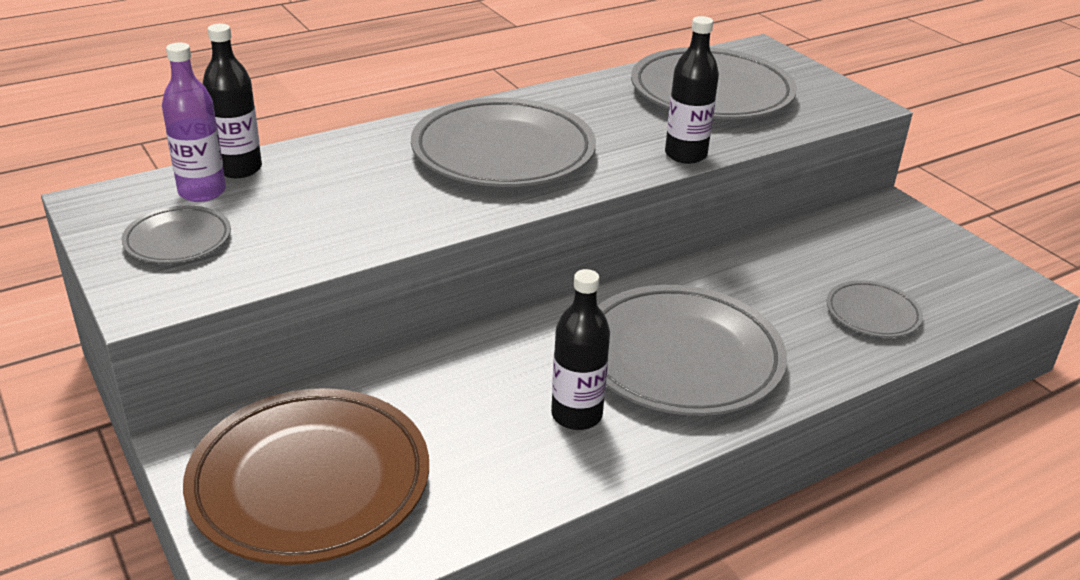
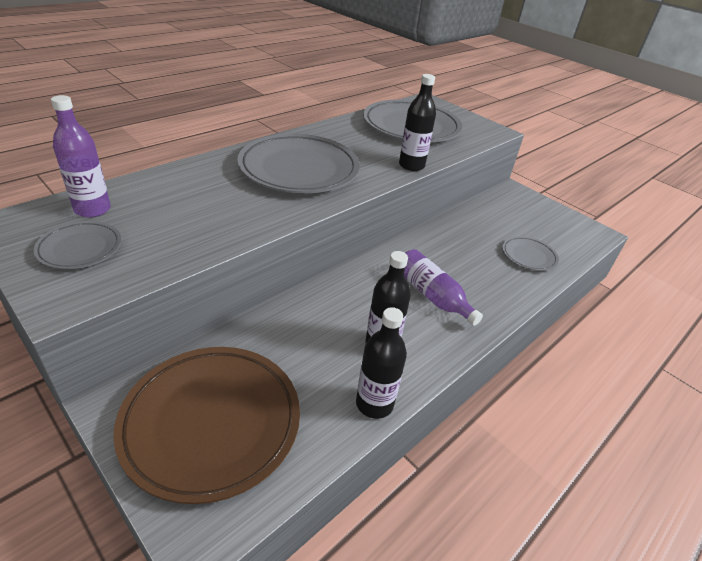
camera: 15 degrees left, 5 degrees up
(239, 169) = (118, 190): black bottle -> black bottle (374, 404)
(680, 358) = (432, 296): grey plate -> purple bottle

